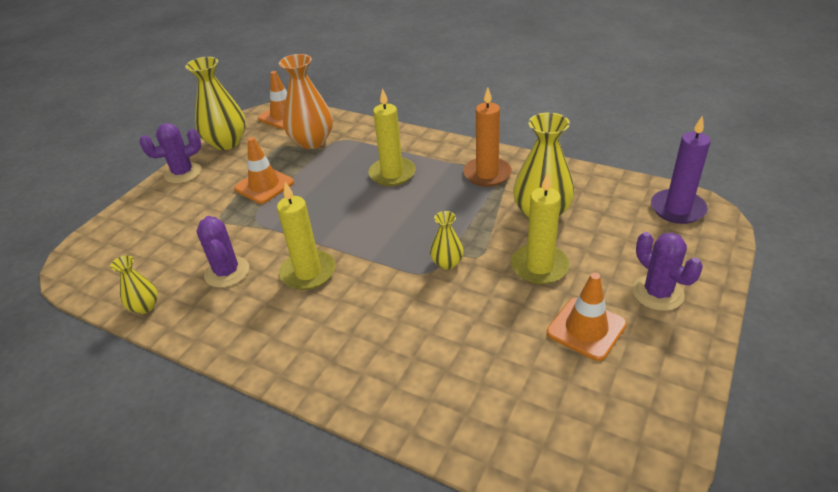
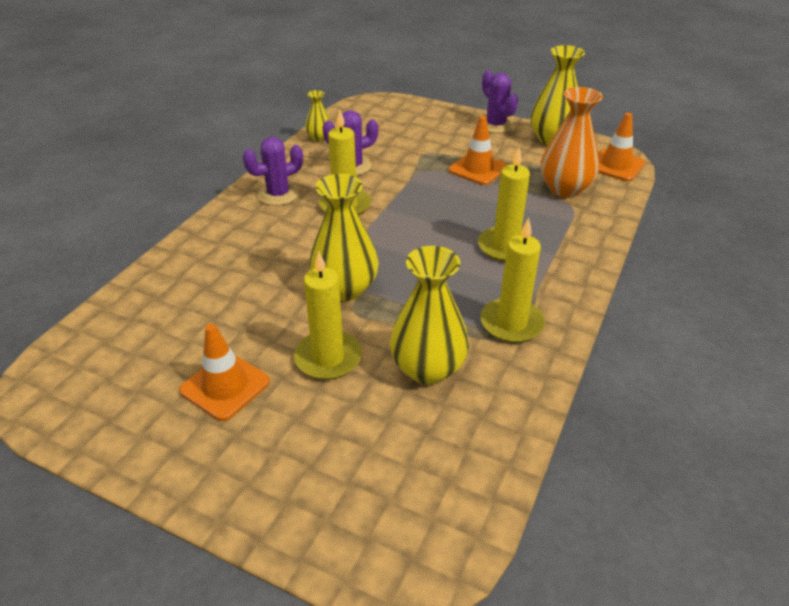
camera: 85 degrees right, 0 degrees up
(447, 263) = (345, 288): yellow vase -> yellow vase, size x1.90
(487, 174) = (511, 323): orange candle -> yellow candle
(657, 293) = (263, 461): purple cactus -> purple cactus (278, 195)
(677, 209) = (434, 525): purple candle -> none

